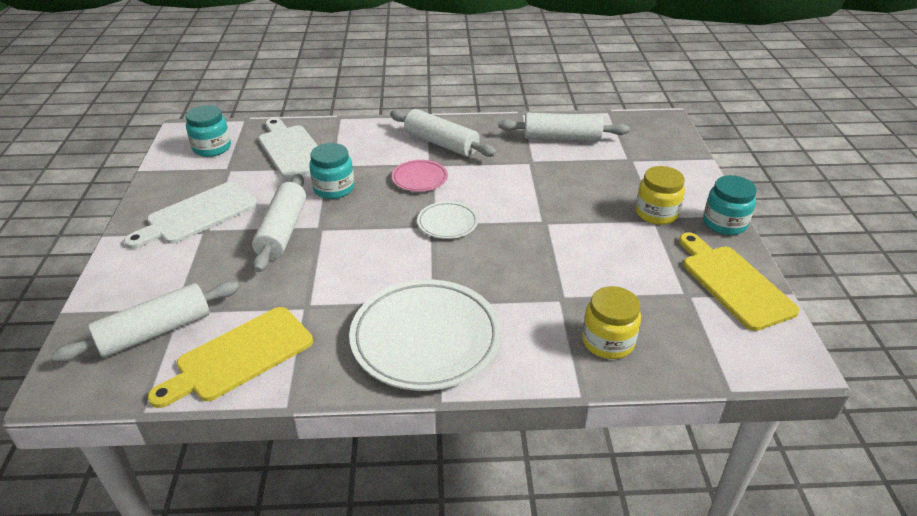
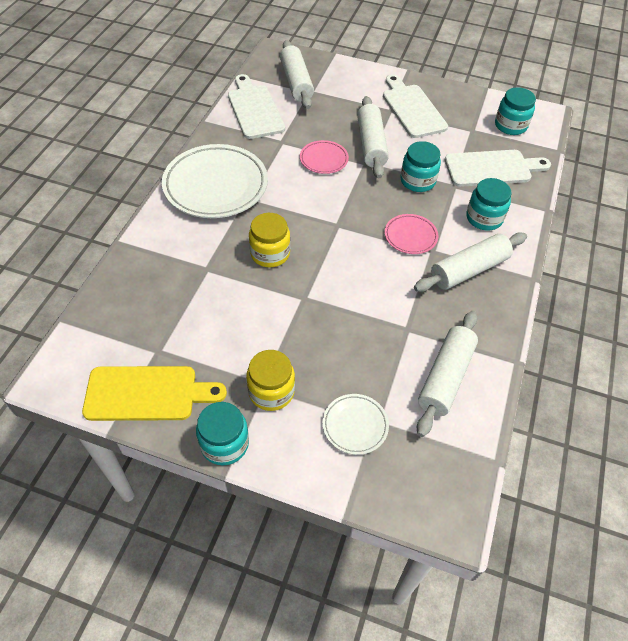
camera: 110 degrees right, 15 degrees up
(239, 356) = (254, 109): yellow cutting board -> white cutting board
(282, 231) = (371, 144): white rolling pin -> white rolling pin turned 60 degrees clockwise
(328, 260) = (324, 159): none -> pink plate
(369, 145) = (484, 218): none -> turquoise jar
(447, 223) = (335, 234): white plate -> white plate (355, 425)
(608, 341) = (148, 275): yellow jar -> yellow jar (270, 254)

